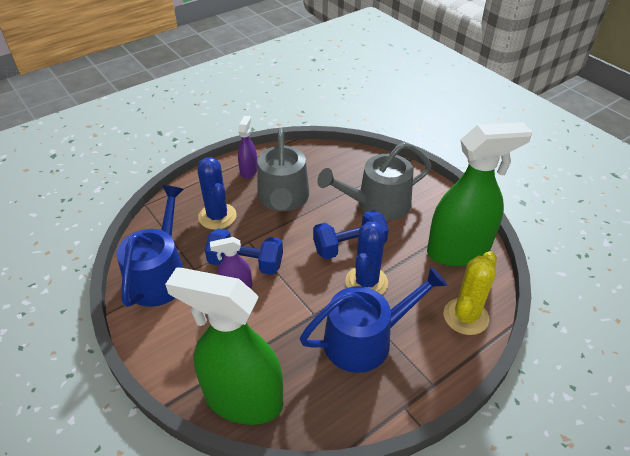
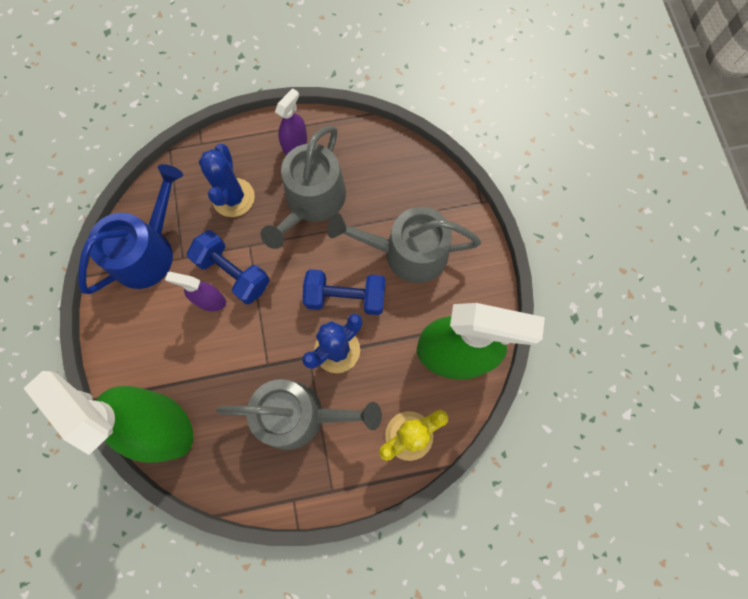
camera: 25 degrees right, 30 degrees up
(365, 339) = (299, 415): blue watering can -> grey watering can

